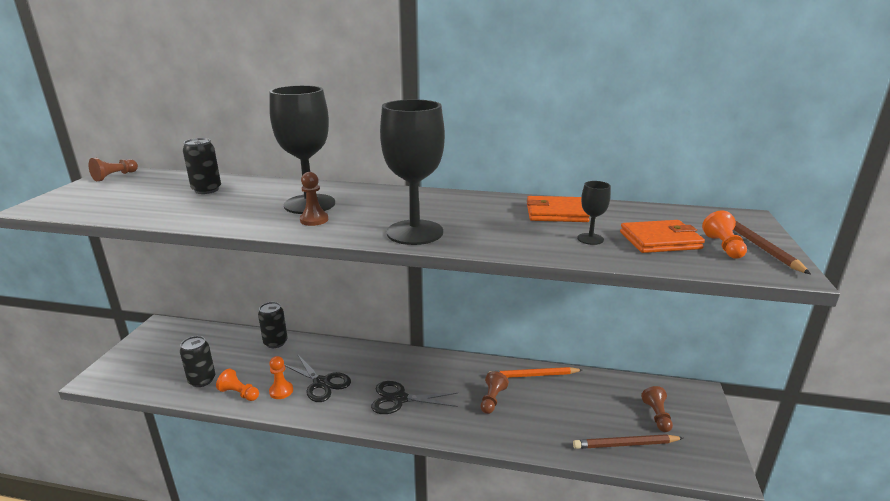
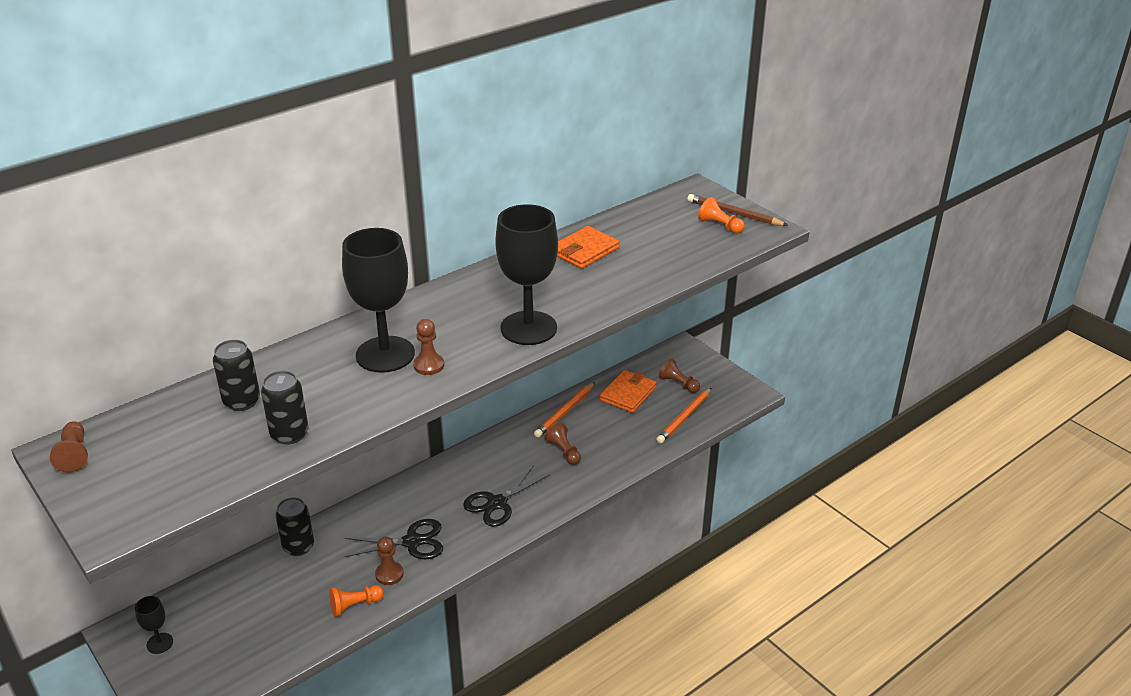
camera: 50 degrees left, 10 degrees up
(202, 380) = (294, 627): black can -> black can (289, 434)
(281, 391) = (389, 574): orange pawn -> brown pawn
(590, 239) = (644, 263): black goblet -> black goblet (160, 643)
(625, 444) = (684, 418): brown pencil -> orange pencil
(660, 240) = (682, 240): orange wallet -> orange wallet (628, 394)

